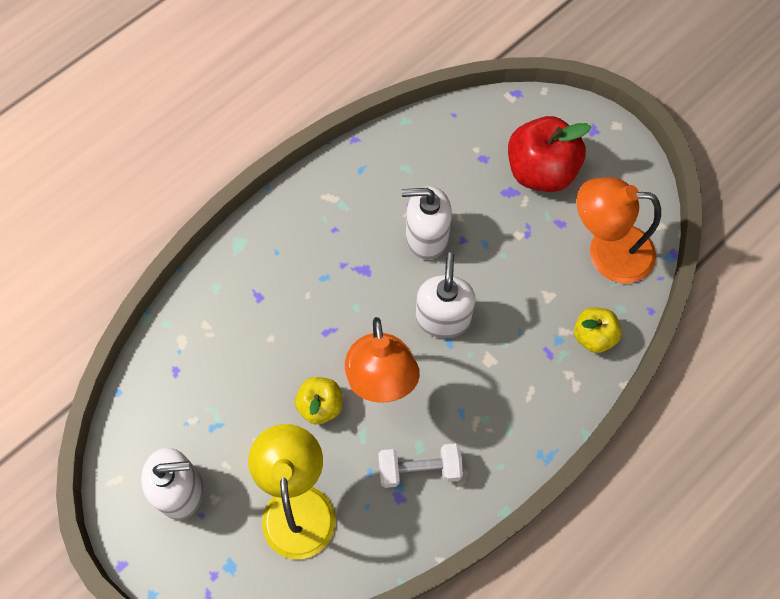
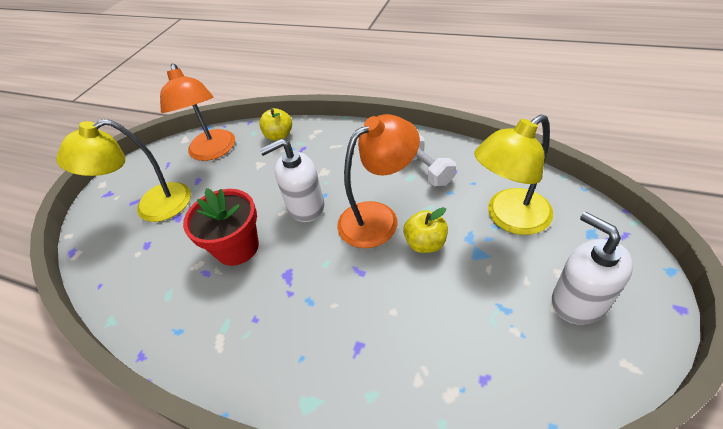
camera: 110 degrees left, 20 degrees down
(426, 237) = (237, 247): white soap dispenser -> red flower pot
(540, 171) = (152, 207): red apple -> yellow lamp

